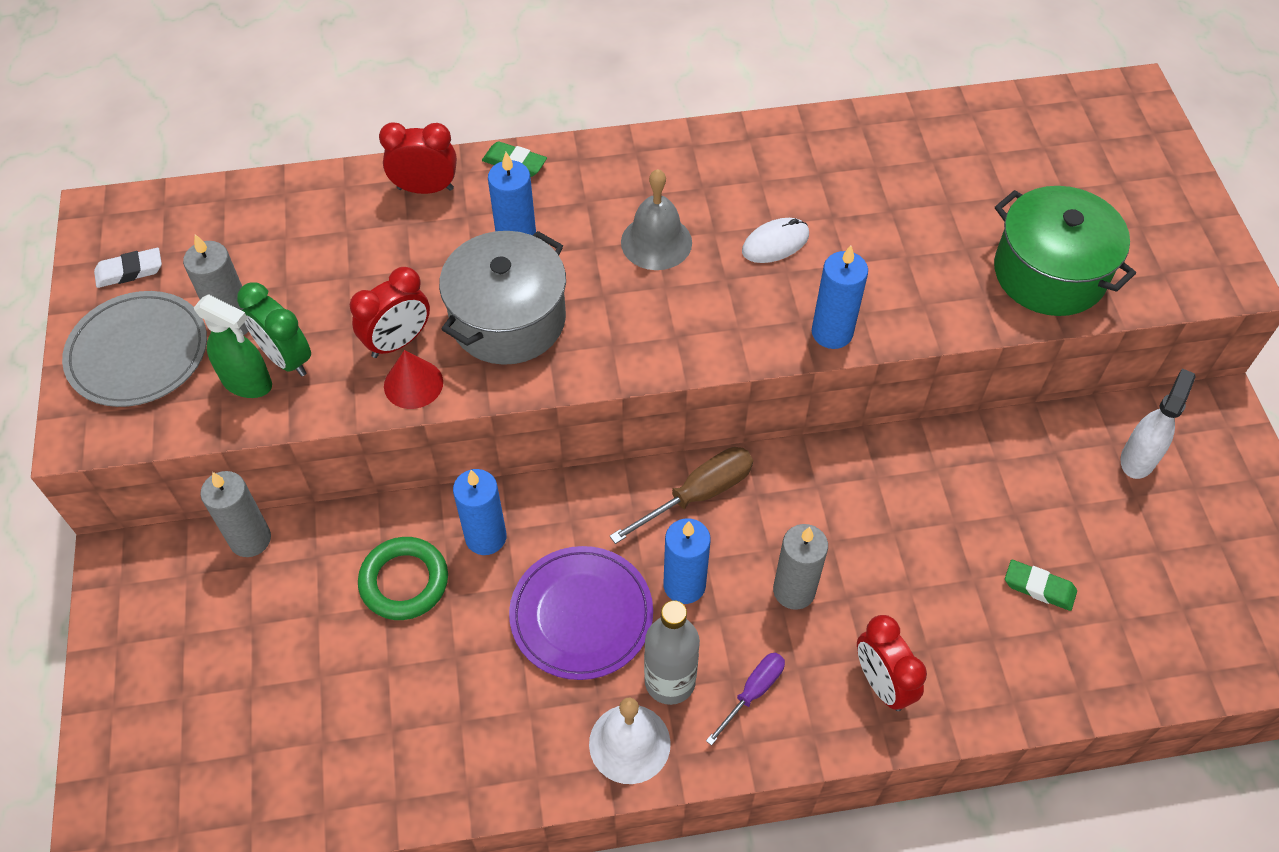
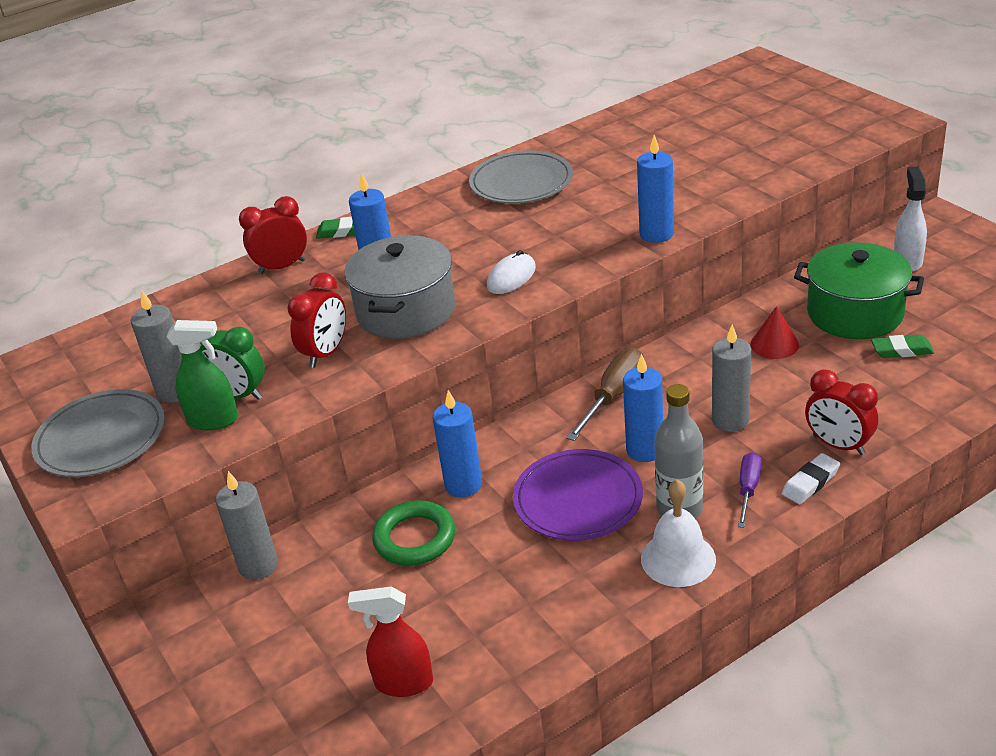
camera: 20 degrees left, 20 degrees down
(129, 271) = (58, 395): white eraser -> white eraser (810, 482)
(300, 752) = (403, 683): none -> red spray bottle
(413, 384) = (357, 371): red cone -> red cone (774, 344)
(656, 242) = (487, 234): grey bell -> none
(740, 175) = (521, 182): none -> grey plate
(775, 243) = (576, 206): white mouse -> white mouse (511, 277)
(1049, 273) = (779, 157): green pot -> green pot (855, 313)

